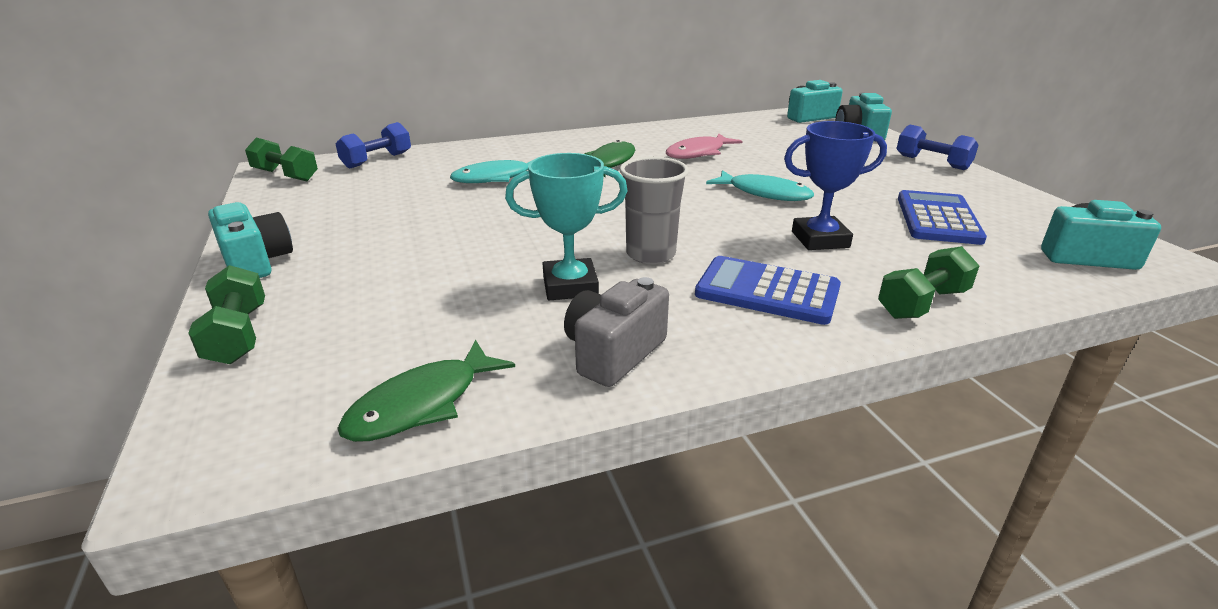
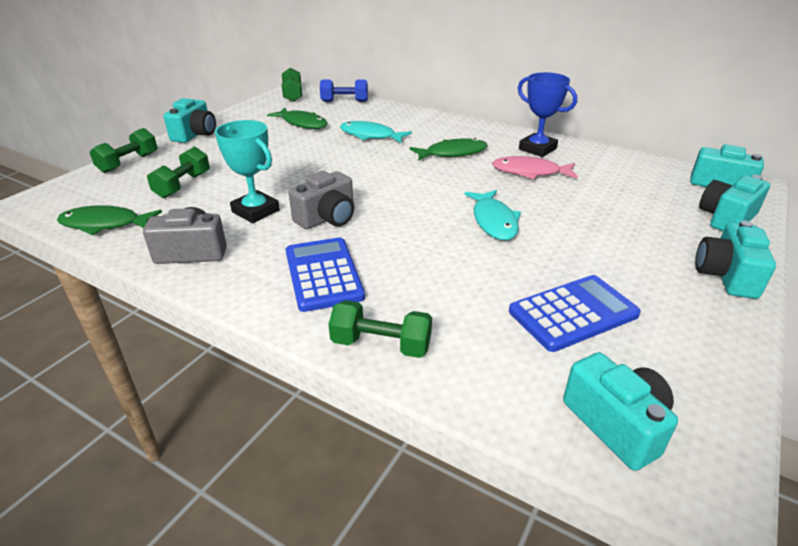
camera: 50 degrees right, 5 degrees up
(385, 196) = (302, 123): none -> green fish
(408, 312) = (183, 185): none -> green dumbbell
(650, 254) = (327, 218): grey cup -> grey camera
(820, 239) = (439, 269): blue trophy -> blue trophy (537, 149)
(932, 162) = (726, 276): blue dumbbell -> turquoise camera

